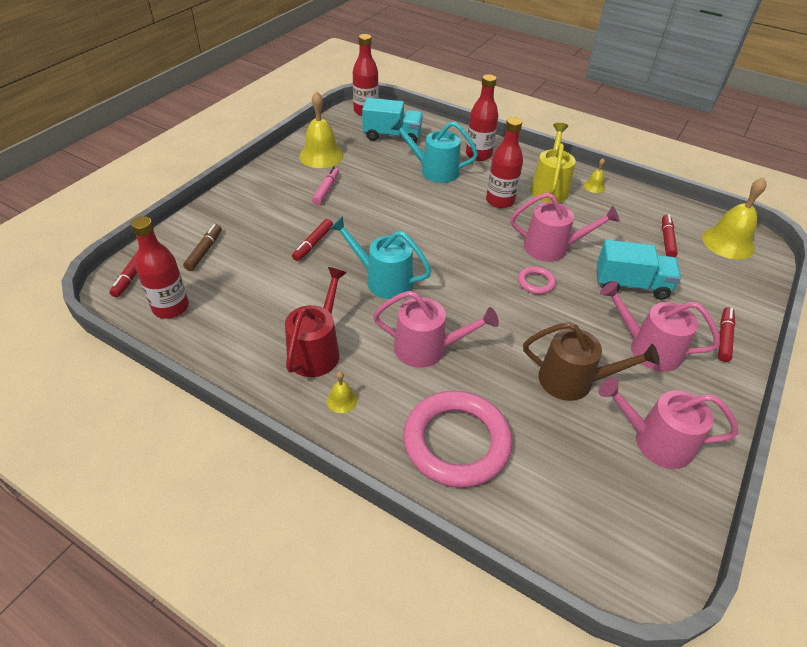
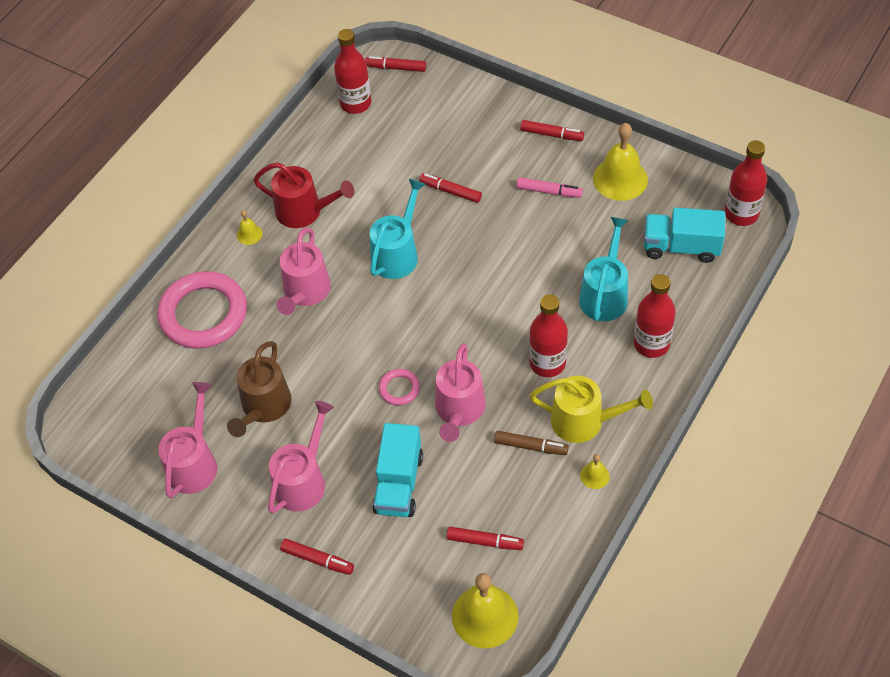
camera: 95 degrees right, 10 degrees up
(204, 251) = (433, 110): brown marker -> brown marker (531, 446)
(263, 184) = (551, 135): none -> red marker
(392, 136) = (681, 247): turquoise truck -> turquoise truck turned 90 degrees clockwise

